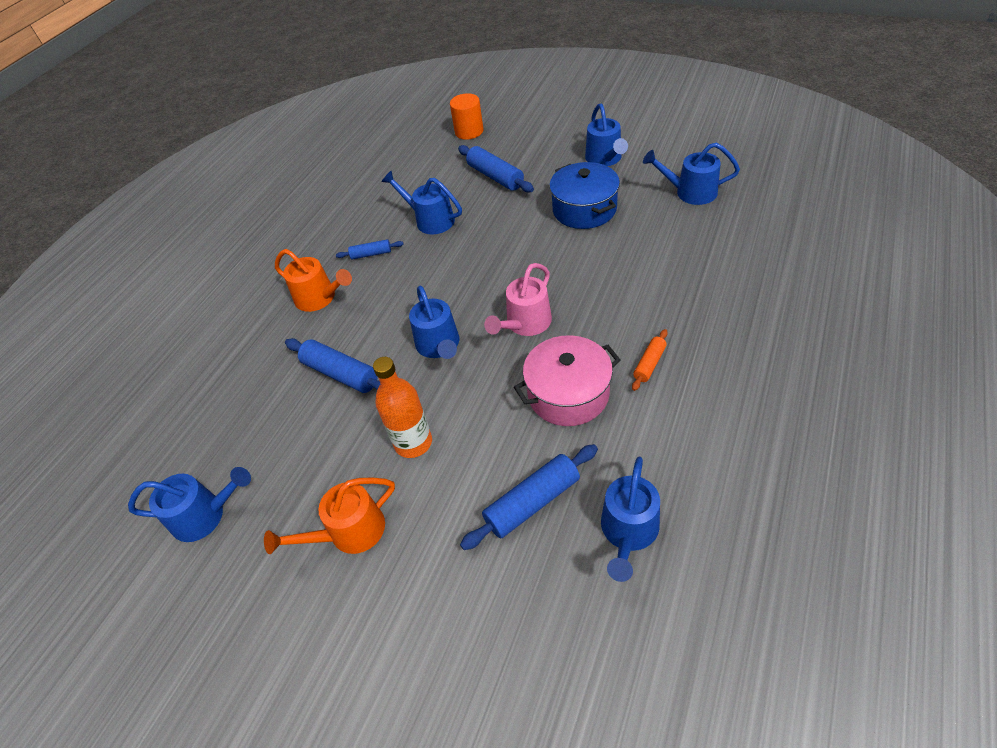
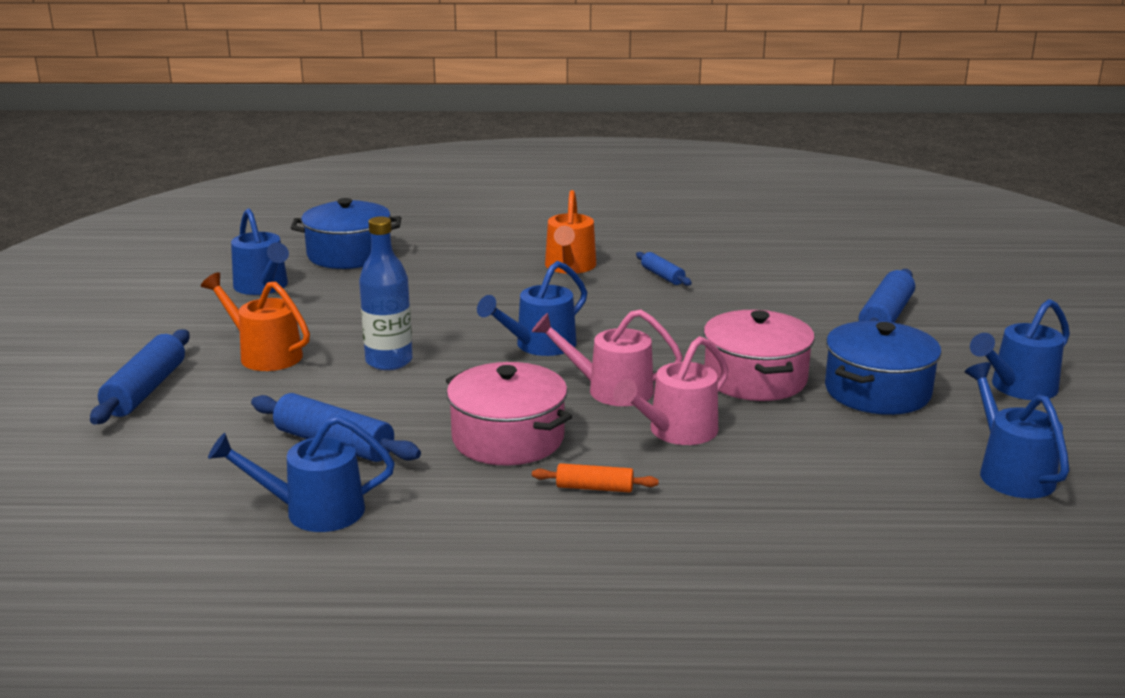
camera: 60 degrees right, 25 degrees down
(184, 436) = (349, 254): none -> blue pot
(341, 374) = (465, 303): blue rolling pin -> blue rolling pin (145, 390)
(413, 443) = (389, 361): orange bottle -> blue bottle
(430, 220) = (754, 295): blue watering can -> none
(469, 131) = (967, 280): orange cylinder -> none
(544, 253) = (755, 378): none -> pink pot
(595, 307) = (676, 432): none -> pink watering can

